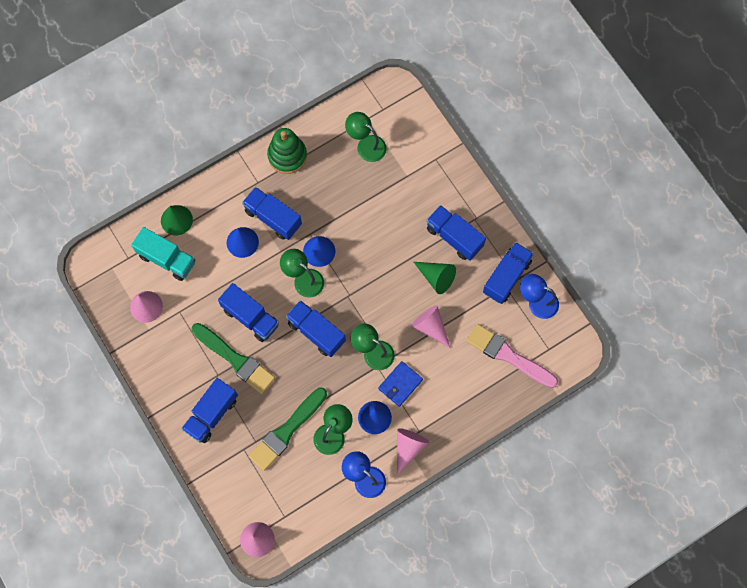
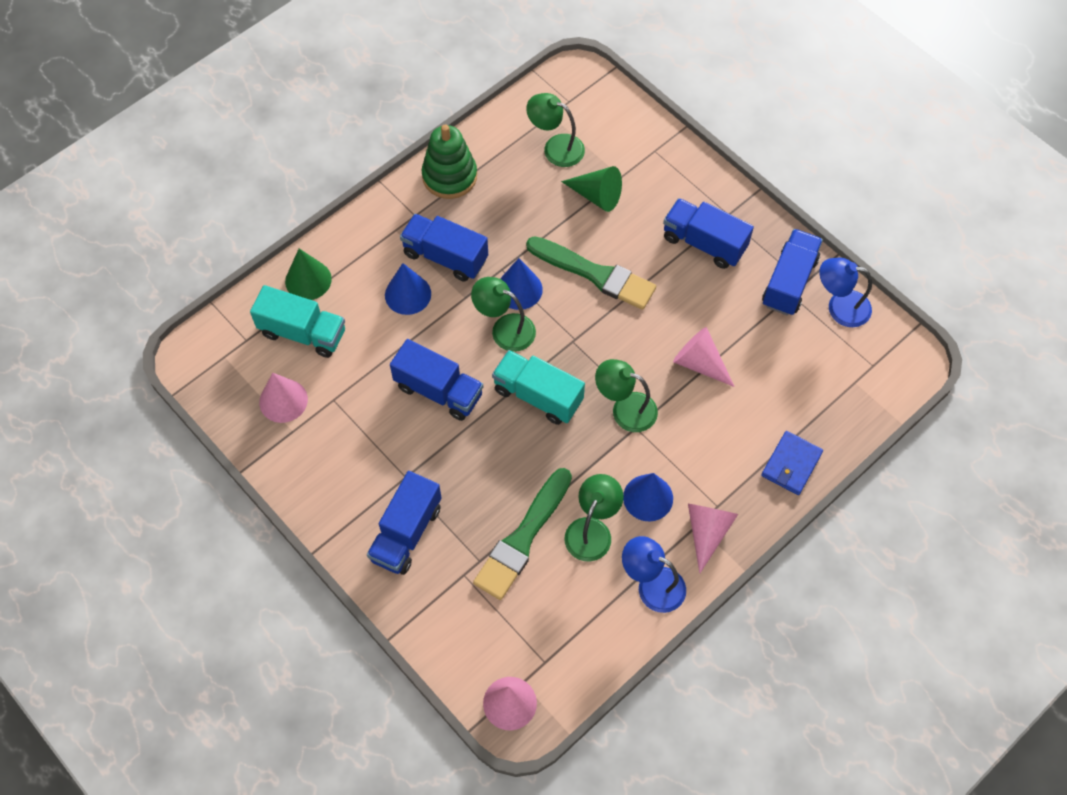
camera: 10 degrees left, 10 degrees down
(235, 359) = (427, 451): green brush -> green brush (595, 274)
(316, 332) = (538, 396): blue truck -> turquoise truck
(400, 384) = (674, 446): blue wallet -> blue wallet (791, 464)
(436, 277) = (692, 298): green cone -> green cone (597, 196)
(508, 355) = (818, 383): pink brush -> none

